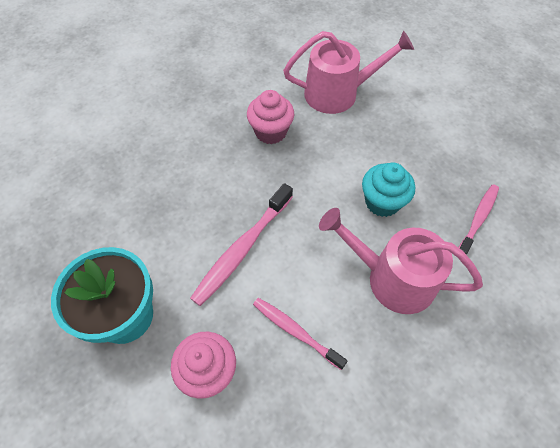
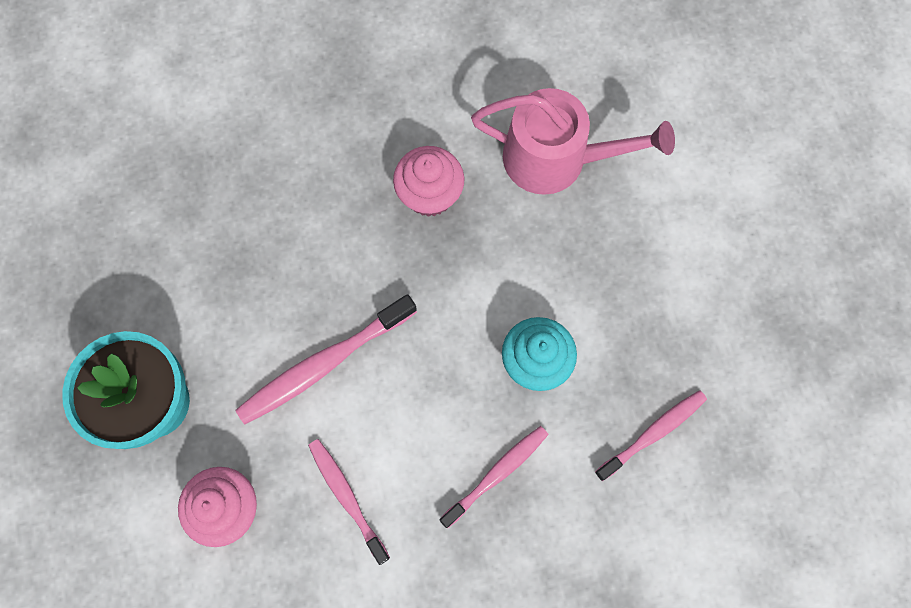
camera: 20 degrees right, 15 degrees up
(393, 278) = (497, 474): pink watering can -> pink toothbrush

